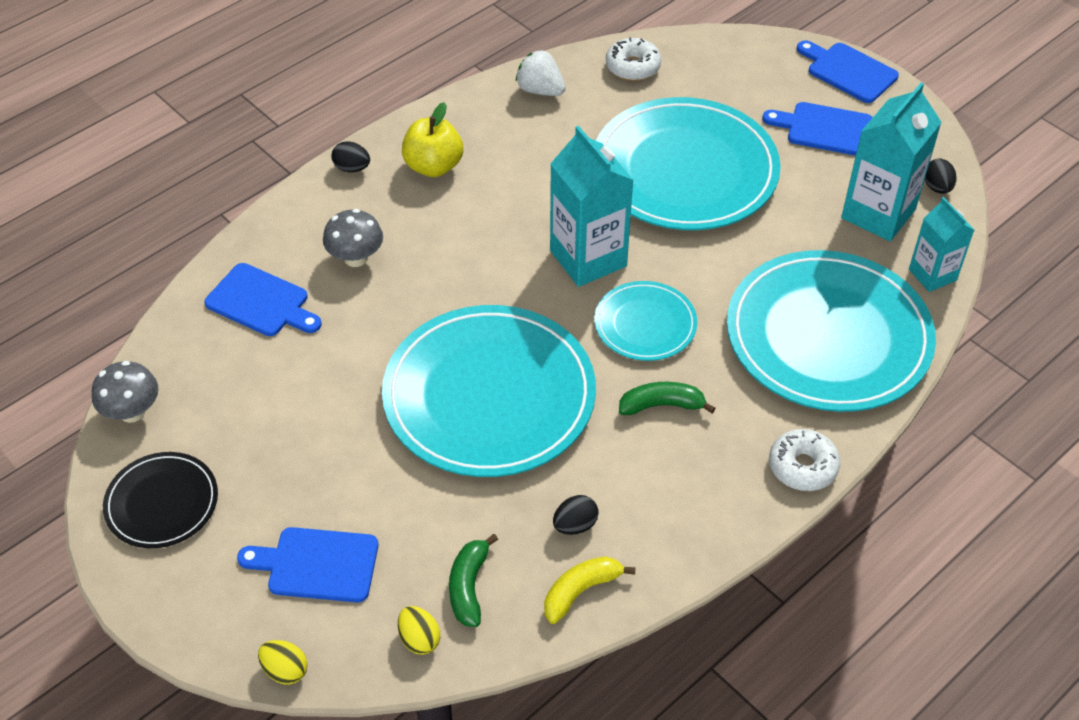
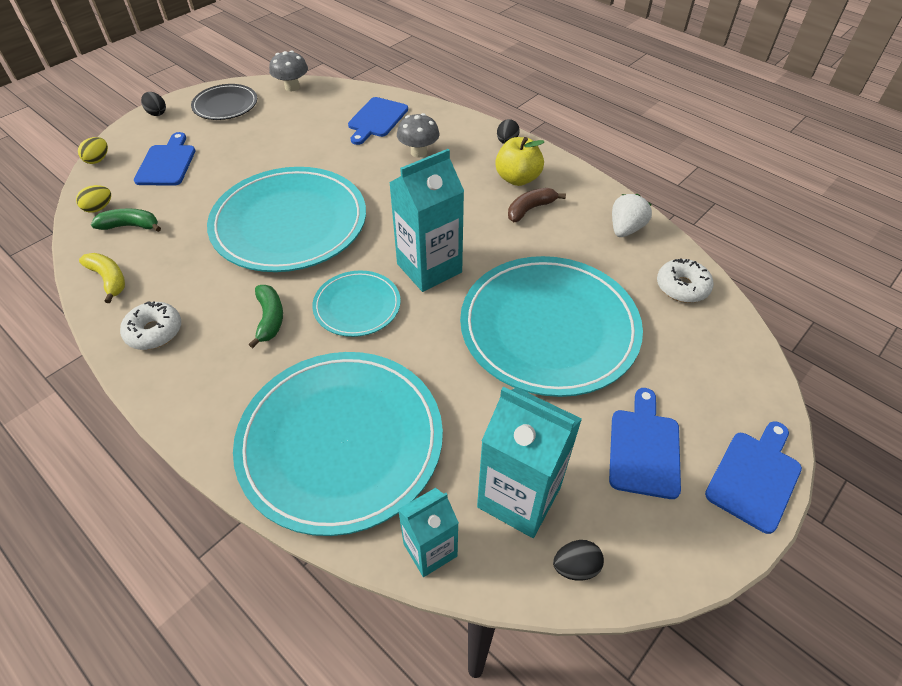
camera: 85 degrees right, 0 degrees up
(495, 162) = (530, 209): none -> brown banana
(575, 525) = (166, 274): black egg -> black egg (157, 113)
(802, 466) = (189, 417): white donut -> white donut (154, 332)

